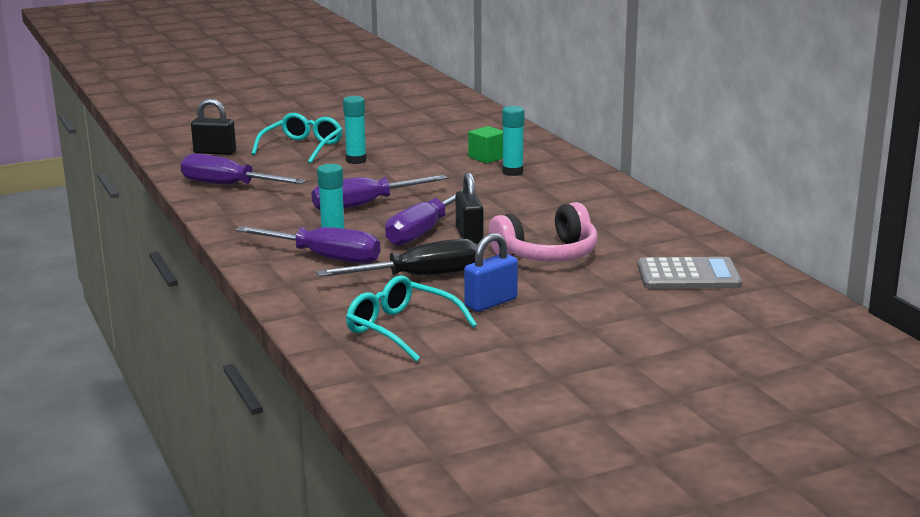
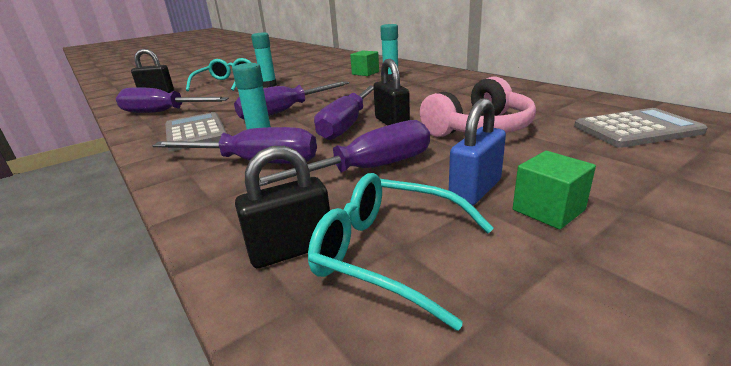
camera: 10 degrees left, 5 degrees up
(268, 218) = (195, 132): none -> grey calculator
(339, 319) = (292, 250): none -> black padlock
(420, 277) = (370, 169): black screwdriver -> purple screwdriver
(529, 321) = (548, 210): none -> green cube

